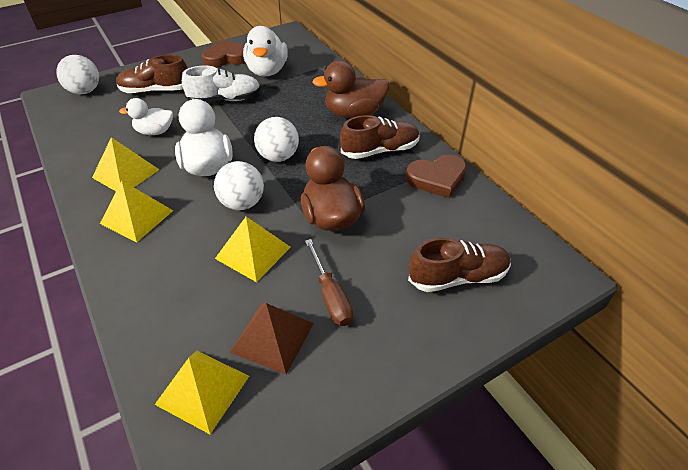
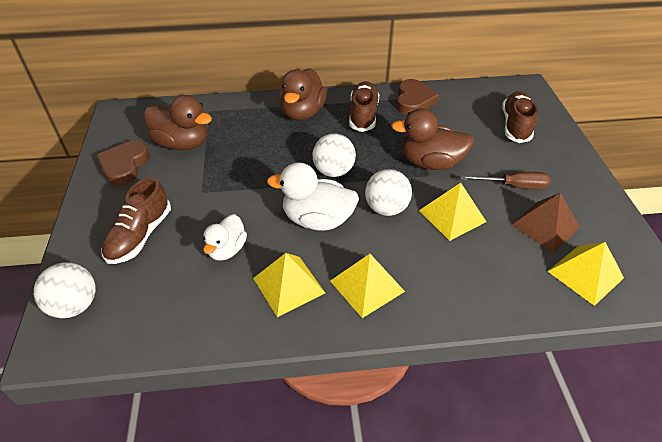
camera: 65 degrees left, 0 degrees up
(225, 100) = (210, 184): white shoe -> none
(267, 71) = (182, 143): white duck -> brown duck

